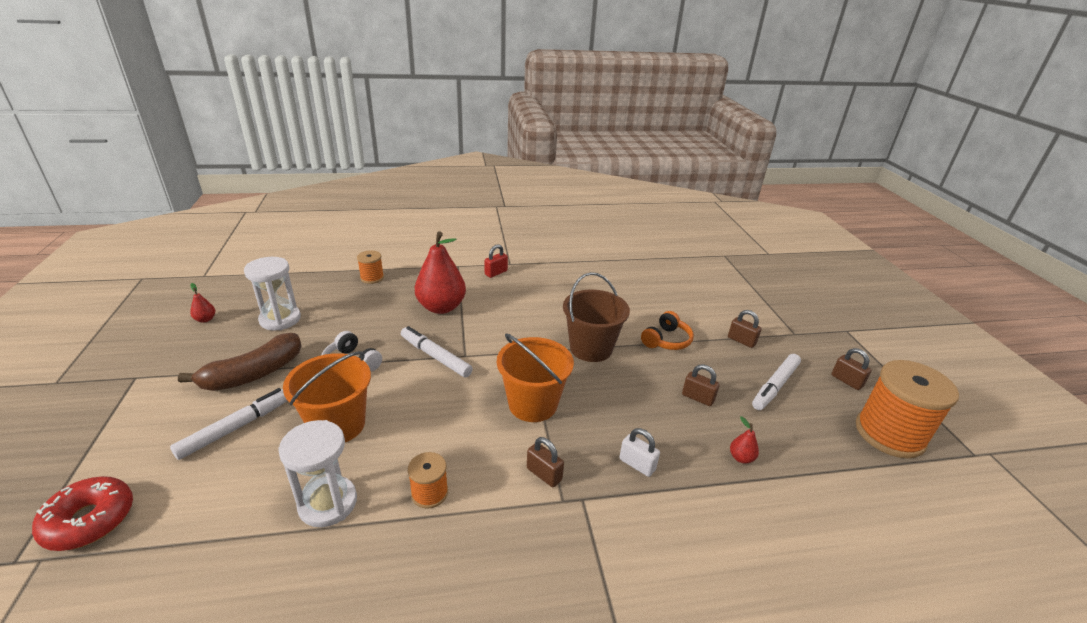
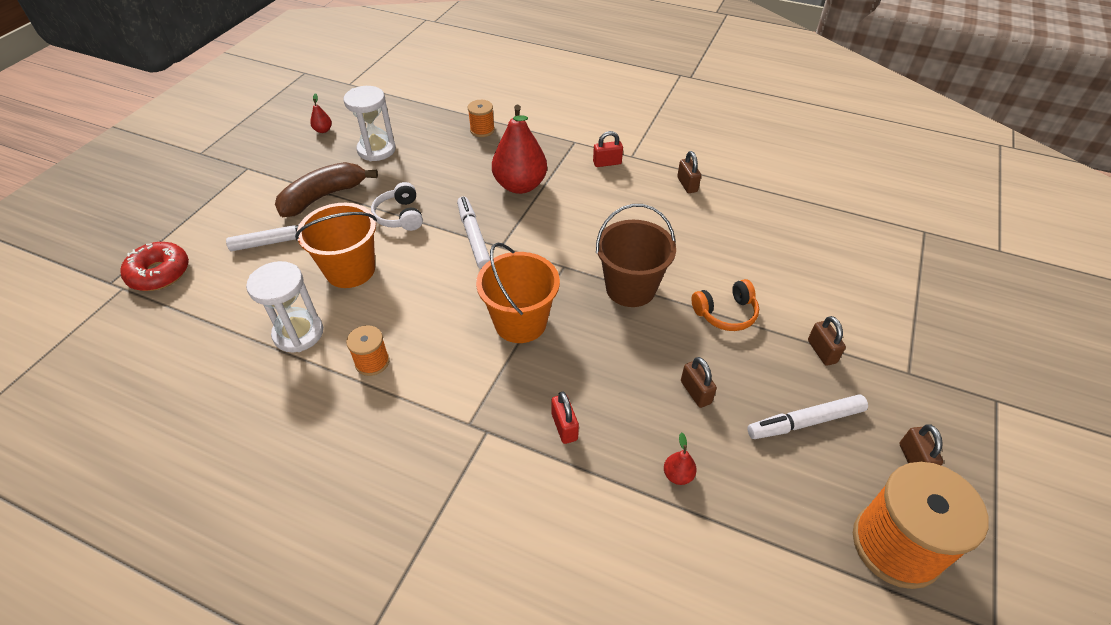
camera: 35 degrees right, 15 degrees up
(254, 374) = (323, 197): brown banana -> brown banana turned 150 degrees clockwise
(544, 474) = (473, 392): brown padlock -> brown padlock (687, 184)
(637, 464) = (564, 427): white padlock -> red padlock

